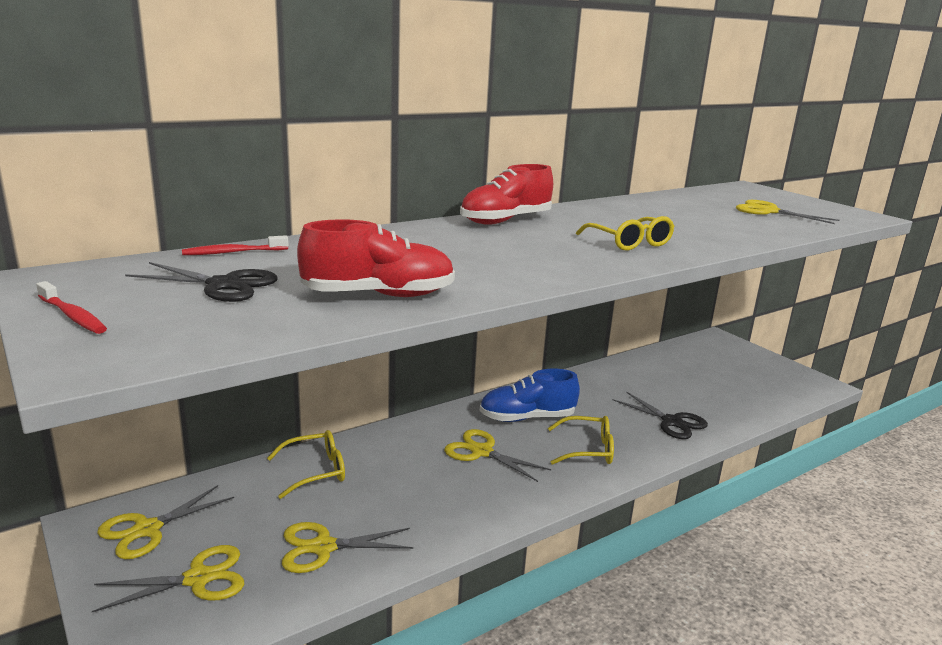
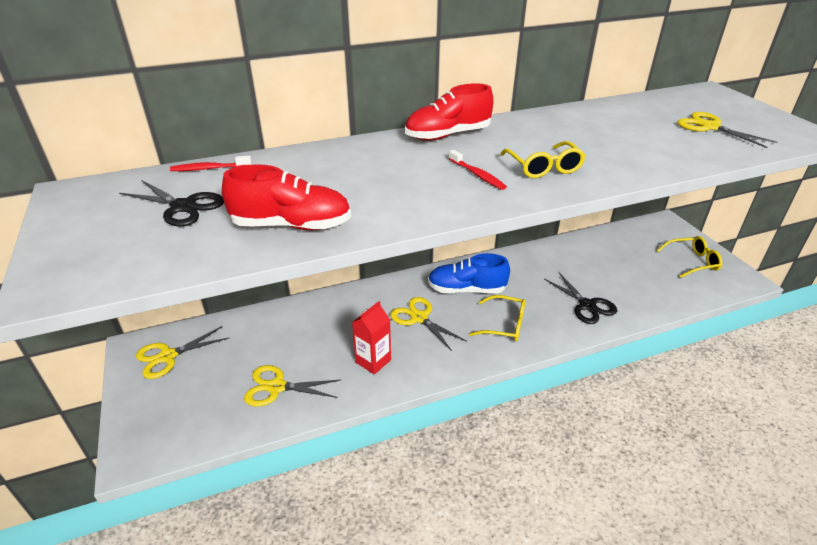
camera: 15 degrees right, 15 degrees up
(72, 316) = (65, 235): red toothbrush -> red toothbrush (477, 175)
(198, 579) = (188, 400): yellow scissors -> none
(315, 471) = (292, 321): yellow glasses -> yellow glasses (692, 262)
(443, 503) = (373, 361): none -> red carton

